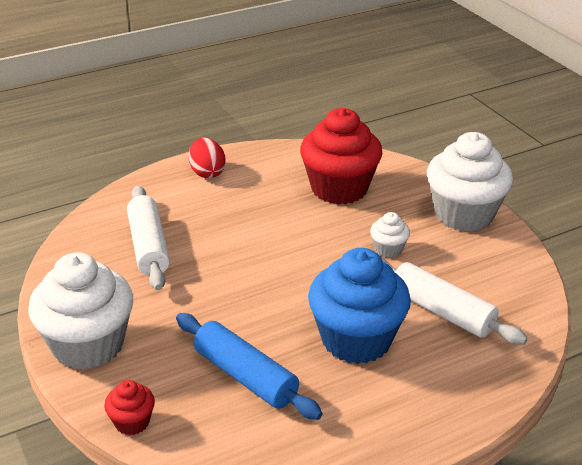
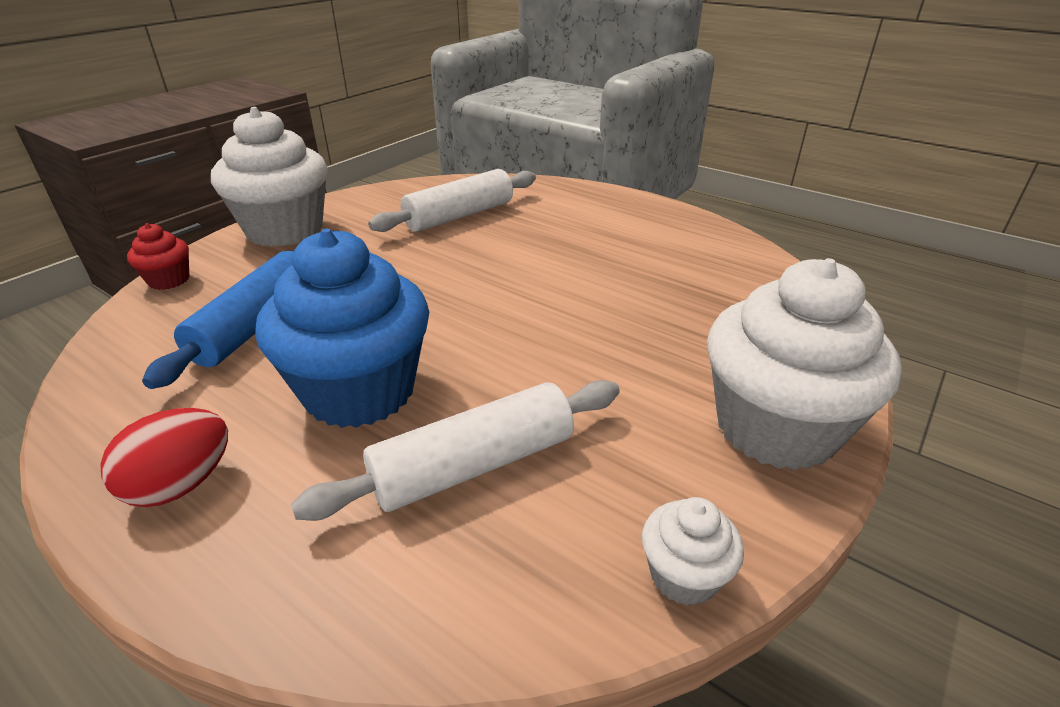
camera: 65 degrees right, 0 degrees up
(207, 172) = (622, 209): red egg -> red egg (181, 485)
(339, 188) = (696, 293): red cupcake -> none
(388, 249) = (595, 369): white cupcake -> white cupcake (683, 575)
(441, 311) = (473, 465): white rolling pin -> white rolling pin turned 45 degrees clockwise

